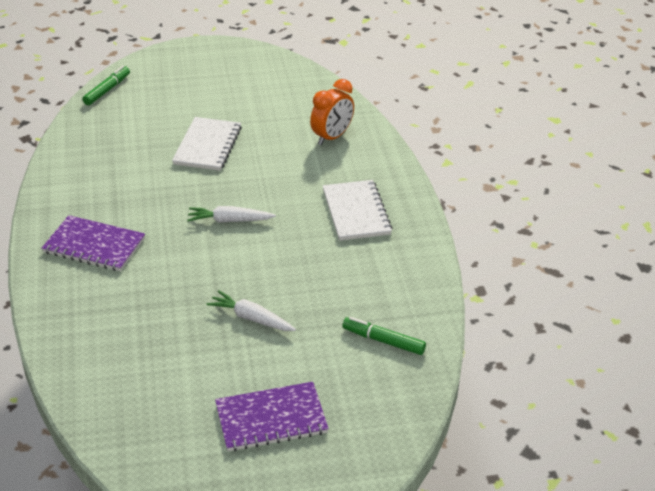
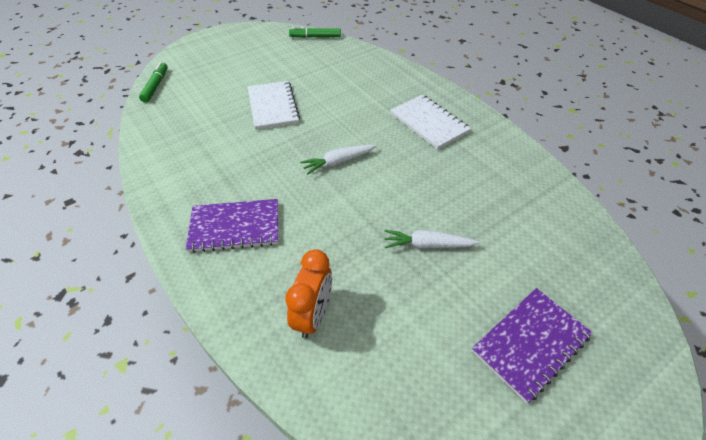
camera: 25 degrees left, 10 degrees up
(332, 137) = (362, 73): orange clock -> orange clock (313, 315)
(383, 341) = (546, 223): green marker -> green marker (315, 37)

